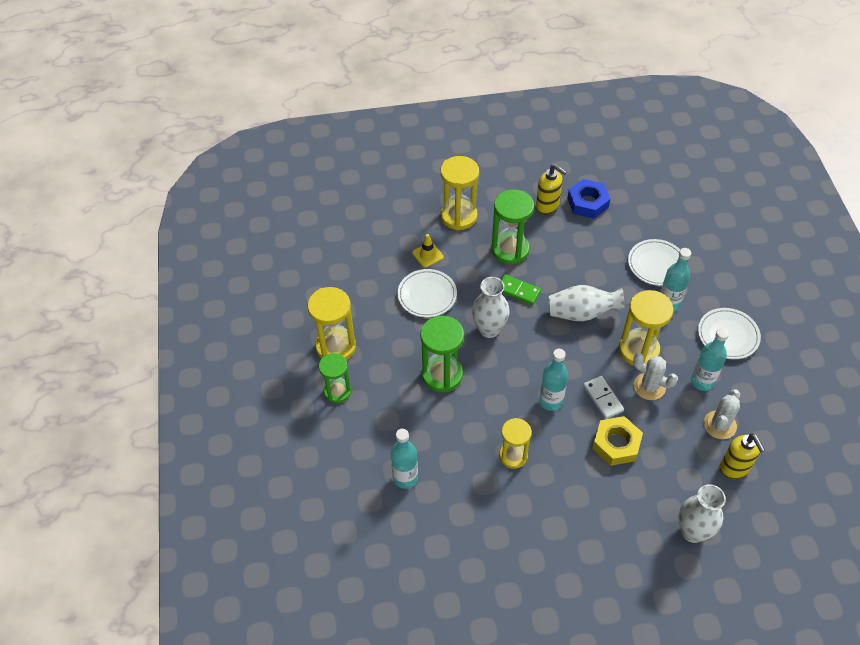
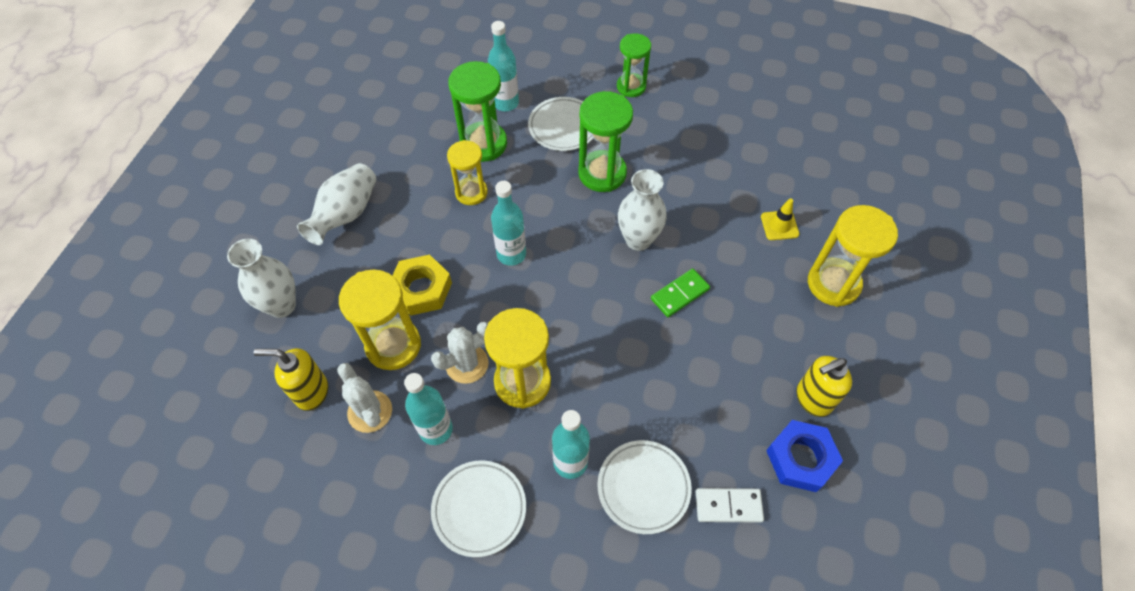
camera: 115 degrees right, 5 degrees up
(335, 346) = (686, 102): yellow hourglass -> yellow hourglass (393, 345)
(427, 295) = (717, 201): white plate -> white plate (563, 127)
(510, 250) = (751, 315): green hourglass -> green hourglass (483, 144)
(582, 313) = (610, 347): white vase -> white vase (346, 214)
(603, 398) = (483, 306): white domino -> white domino (728, 506)

